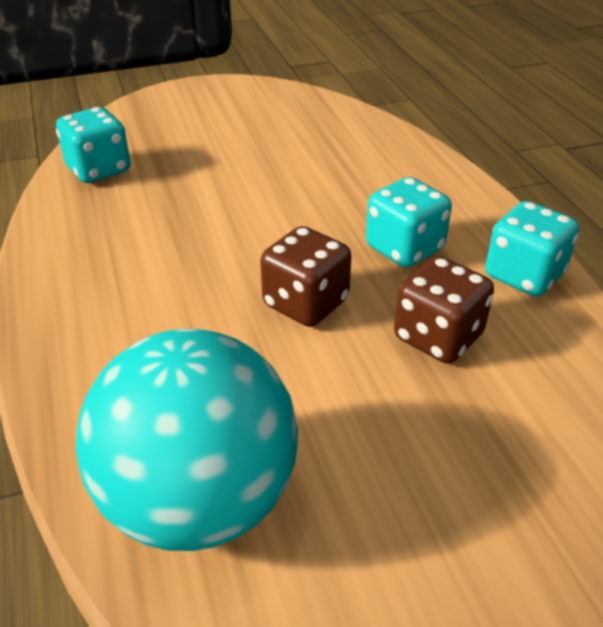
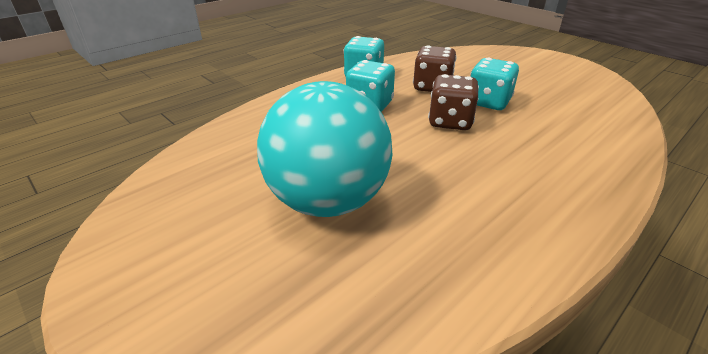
camera: 115 degrees left, 5 degrees down
(99, 170) = (387, 298): turquoise dice -> turquoise dice (488, 102)
(199, 500) = (592, 115): turquoise ball -> turquoise ball (328, 201)

